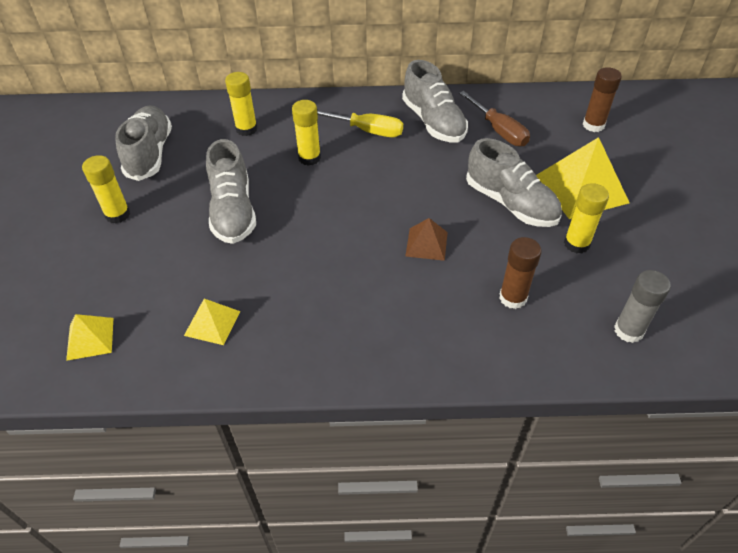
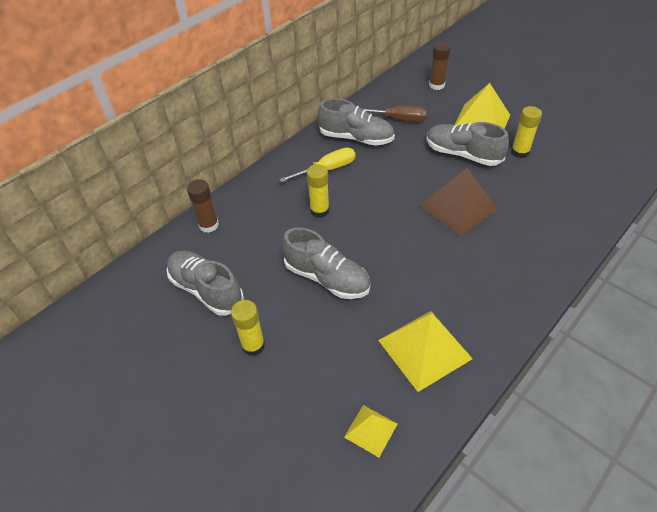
camera: 45 degrees left, 0 degrees up
(212, 323) = (424, 349): yellow pyramid -> yellow pyramid, size x1.86
(246, 129) = (249, 223): yellow glue stick -> none
(426, 244) = (458, 207): brown pyramid -> brown pyramid, size x1.86
(510, 203) = (462, 154): grey shoe -> grey shoe turned 150 degrees counterclockwise
(513, 298) = (535, 201): brown glue stick -> brown glue stick (209, 225)
(628, 330) = (597, 176): grey glue stick -> none

